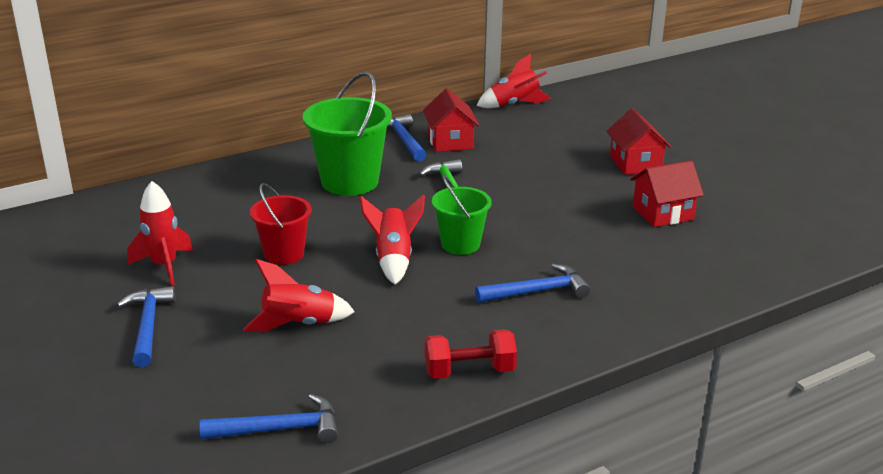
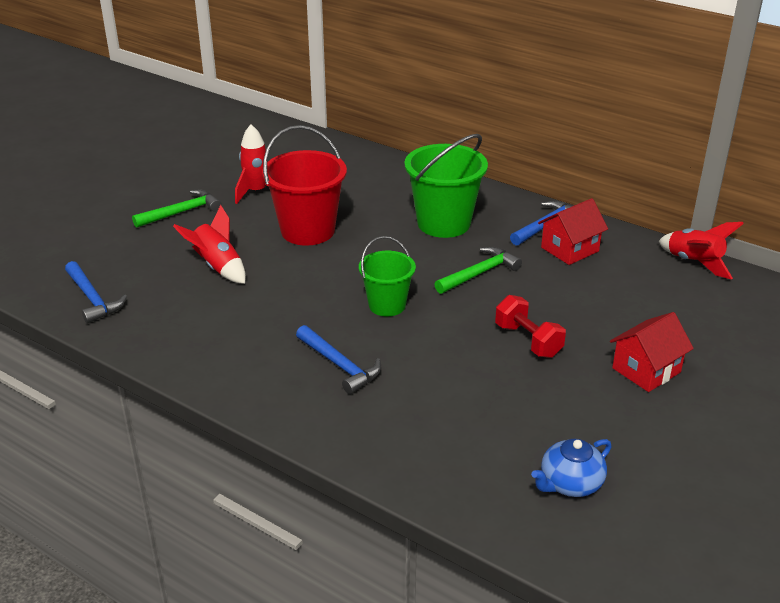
camera: 65 degrees right, 5 degrees up
(148, 326) = (181, 212): blue hammer -> green hammer
(284, 254) = (308, 231): red bucket -> red bucket, size x1.62
(393, 259) = (337, 280): red rocket -> none
(469, 371) = (200, 360): red dumbbell -> red dumbbell (528, 340)
(663, 213) = (551, 411): red house -> none
(750, 231) = (570, 483): none -> blue teapot

